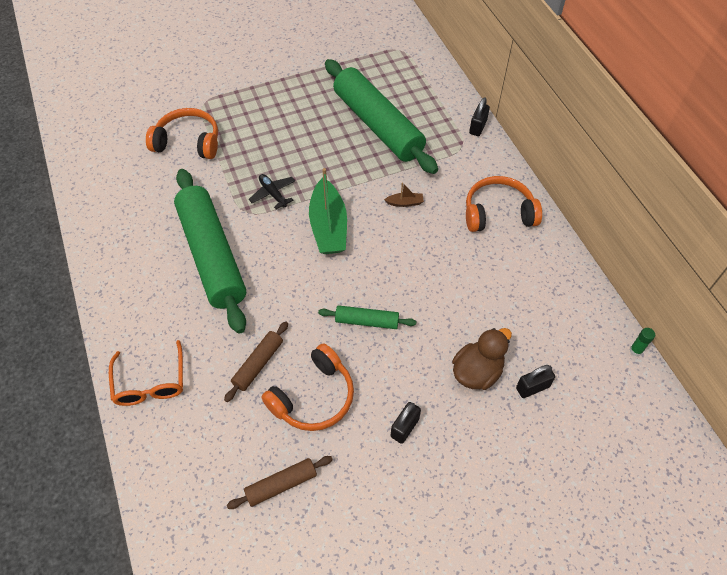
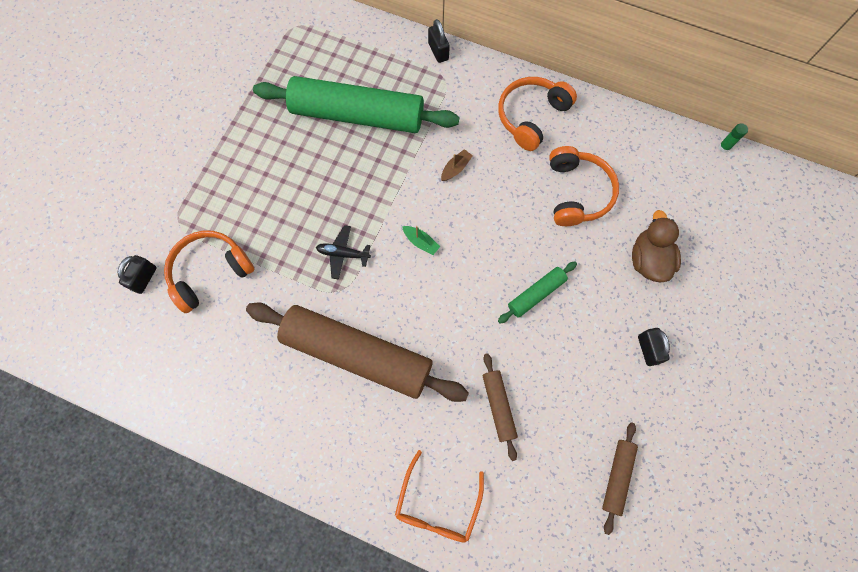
camera: 45 degrees left, 15 degrees up
(150, 383) = (437, 505): orange glasses -> orange glasses turned 75 degrees clockwise
(212, 255) = (357, 355): green rolling pin -> brown rolling pin
(313, 397) = (565, 390): orange headphones -> orange headphones (577, 192)
(328, 226) = (421, 242): green boat -> green boat, size x0.43
(532, 387) = (693, 237): black padlock -> black padlock (144, 278)

